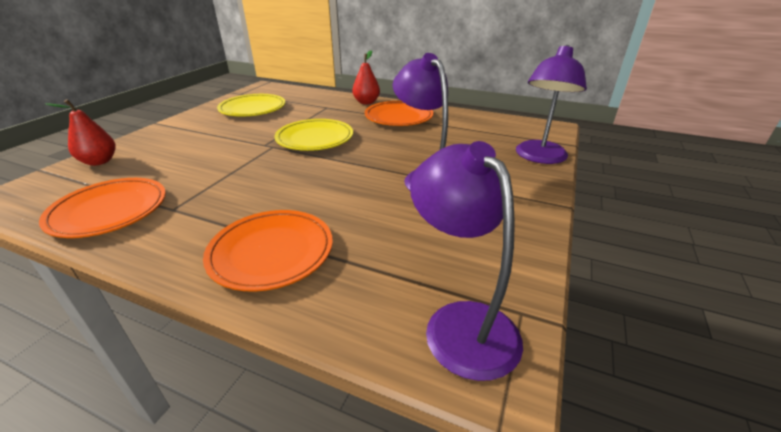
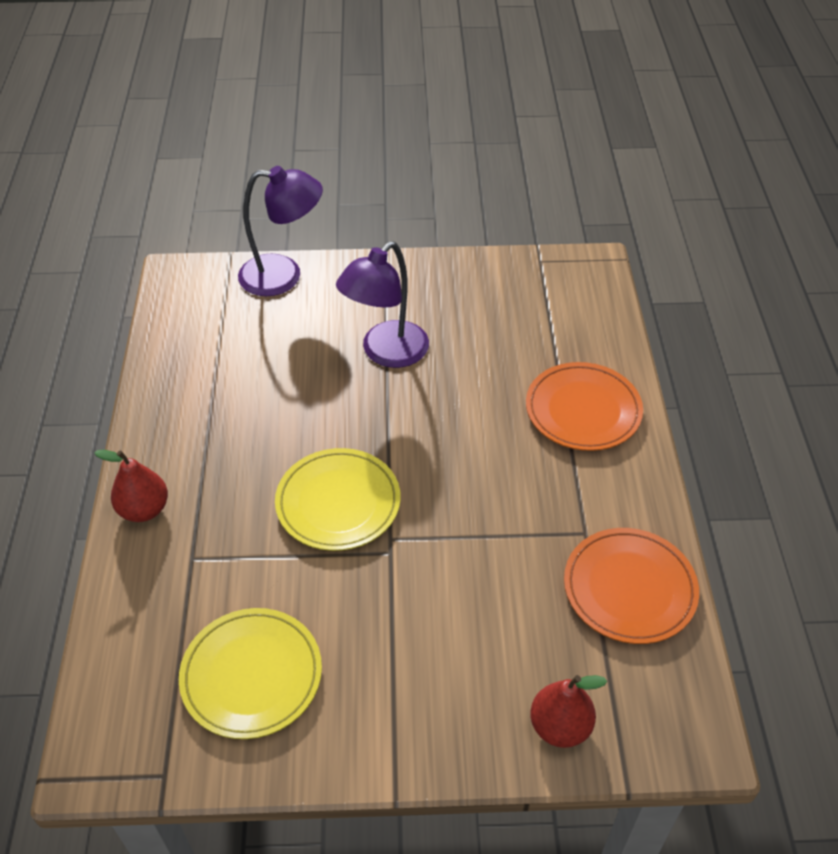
camera: 115 degrees left, 15 degrees up
(398, 117) = (204, 438): orange plate -> none
(461, 322) = (569, 285): purple lamp -> none

